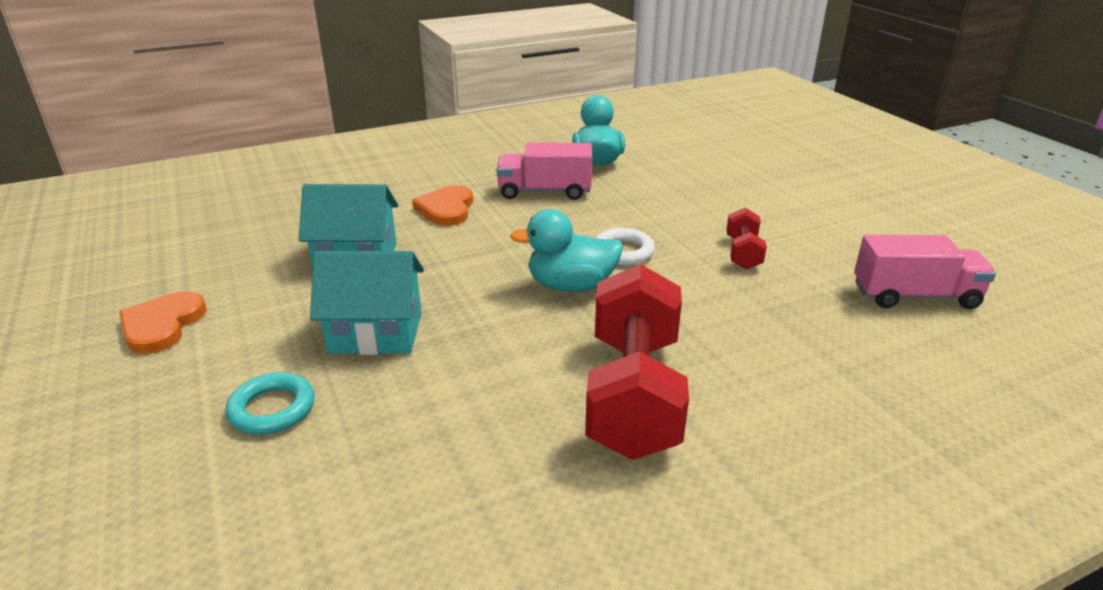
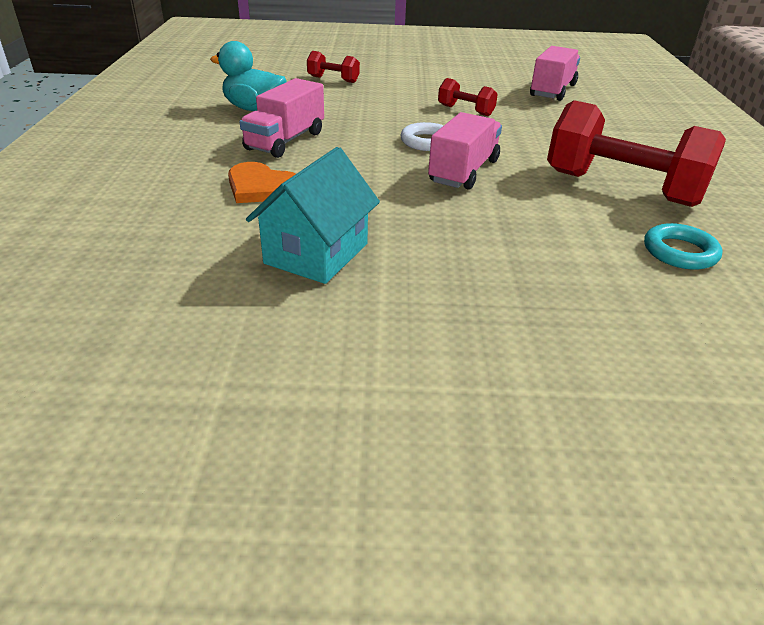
camera: 65 degrees left, 5 degrees up
(162, 325) = (358, 415): orange heart -> none
(272, 409) = (583, 347): turquoise ring -> turquoise ring (680, 252)
(376, 332) = (478, 268): turquoise house -> none
(571, 286) = (464, 171): turquoise duck -> pink truck
(723, 169) = (333, 79): none -> red dumbbell

